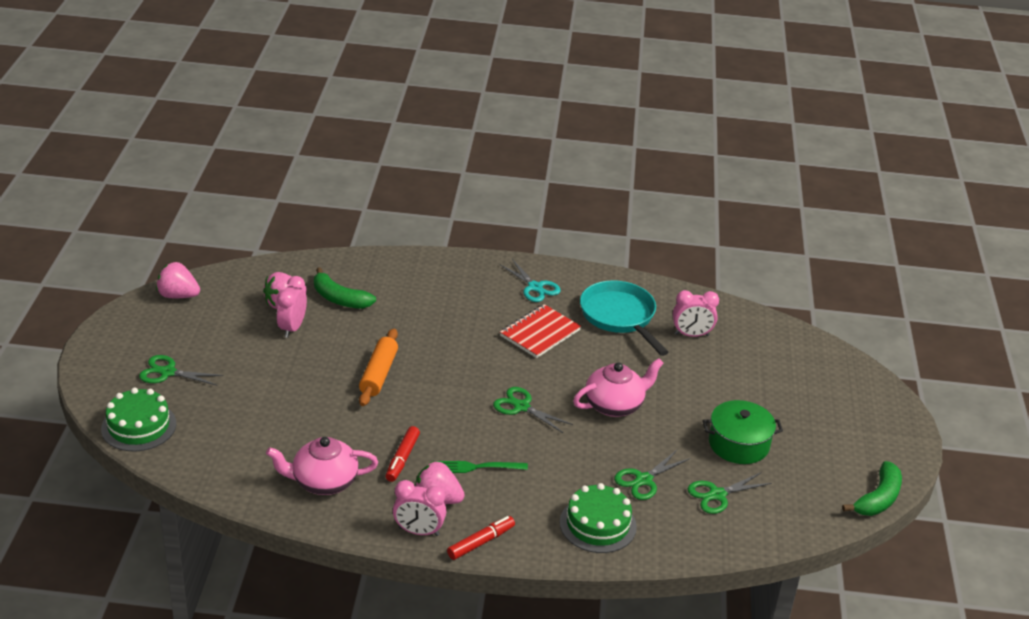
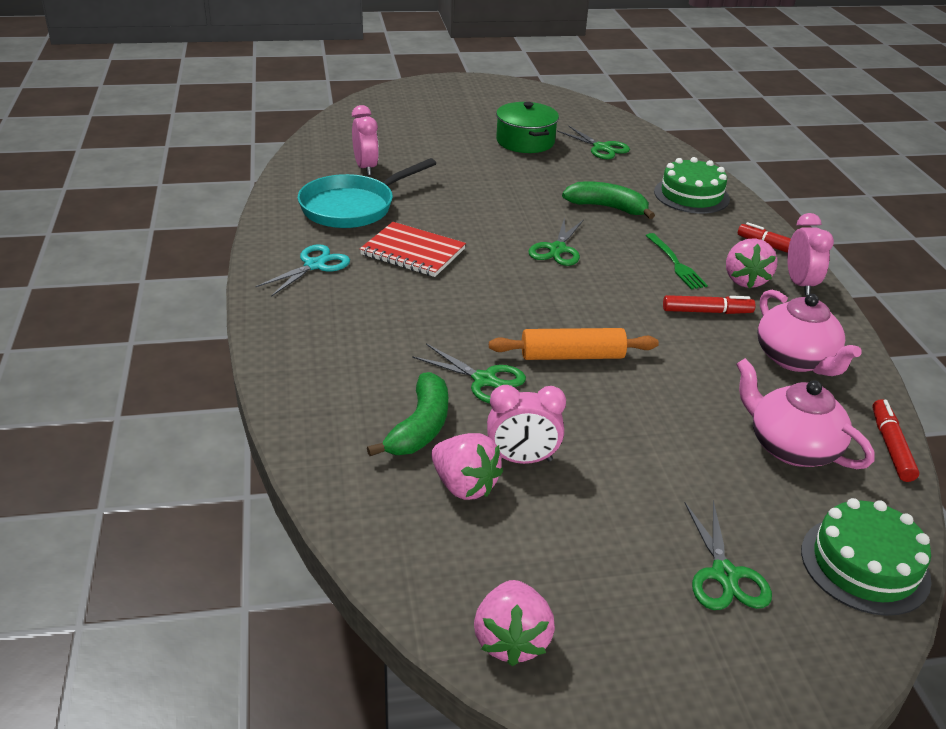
camera: 105 degrees left, 0 degrees up
(214, 485) = (891, 446): none -> red marker
(615, 405) = (513, 199): pink teapot -> pink teapot (791, 447)
(643, 480) = (612, 179): green scissors -> green scissors (484, 380)
(878, 499) = (548, 92): green banana -> green banana (607, 207)

